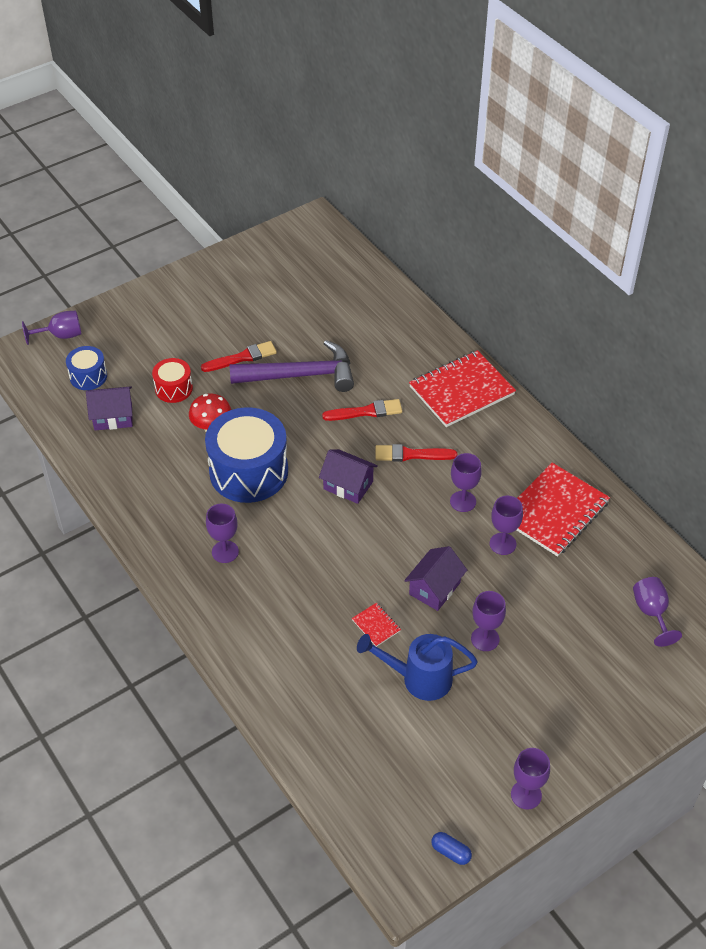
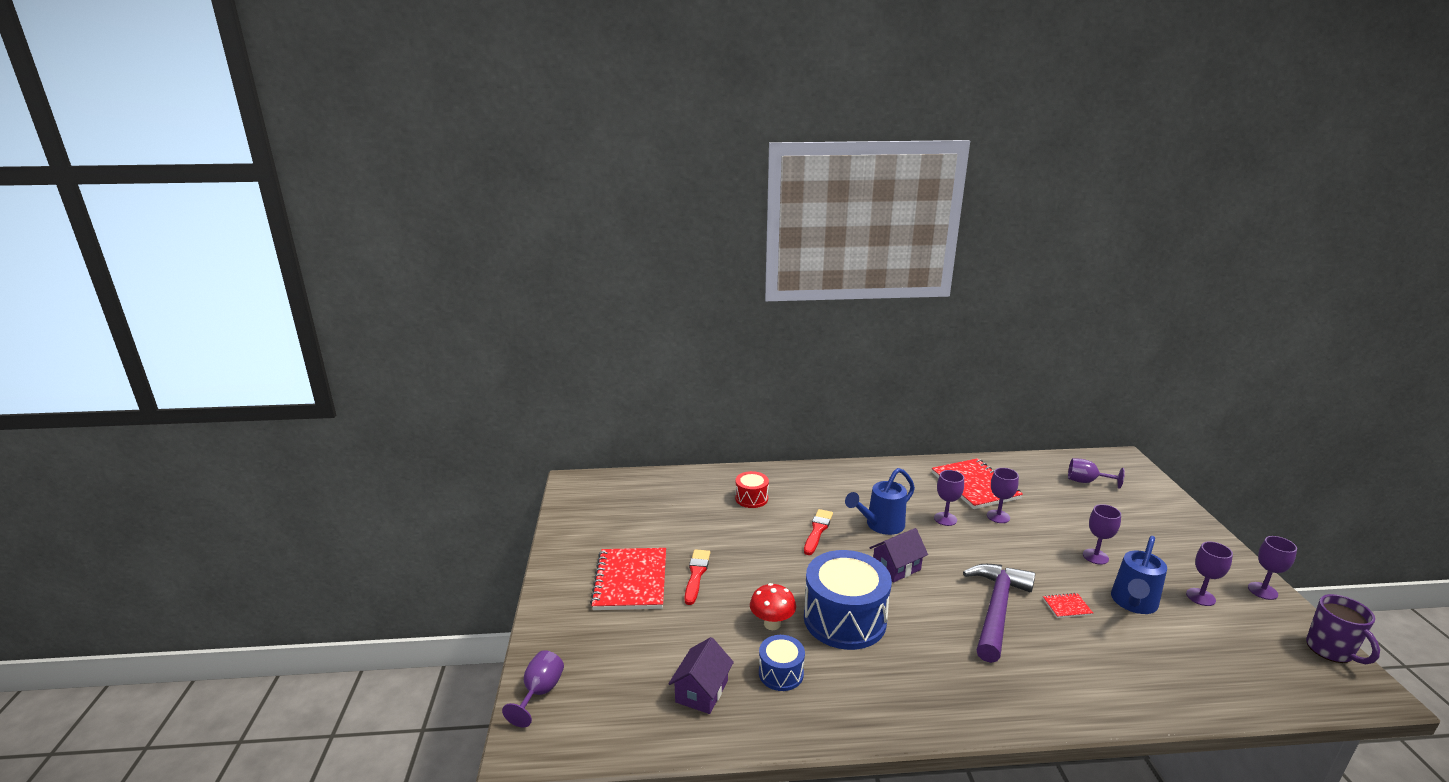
camera: 60 degrees left, 25 degrees down
(88, 376) = (624, 691): blue drum -> blue drum (781, 673)
(173, 388) = (698, 632): red drum -> red drum (751, 498)
(225, 552) = (942, 670): purple goblet -> purple goblet (1200, 597)
(301, 375) = (747, 549): purple hammer -> purple hammer (996, 609)
(411, 454) = (881, 525): red brush -> blue watering can
(434, 588) = (1034, 562): purple house -> none
(451, 852) = (1330, 650): blue capsule -> purple mug
(461, 390) = (828, 482): red notebook -> red notebook (630, 581)

